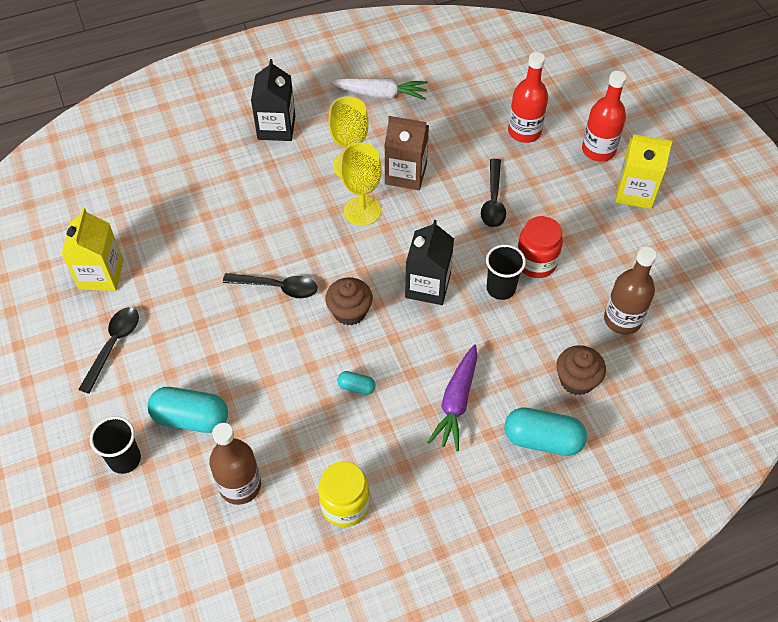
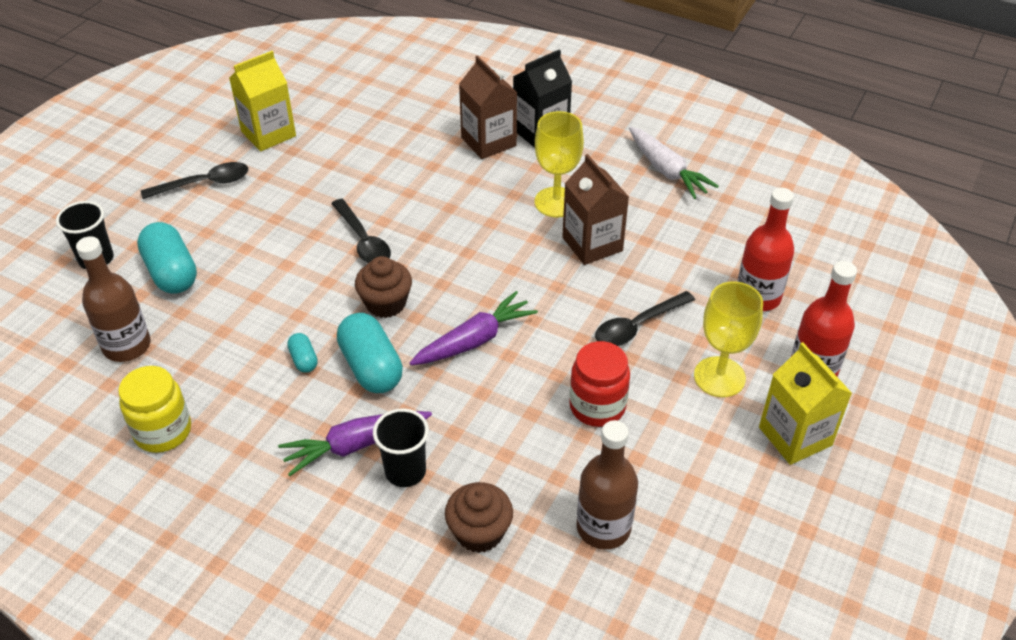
camera: 50 degrees right, 10 degrees down
(254, 159) = (488, 142): none -> brown carton
(362, 211) = (512, 242): yellow goblet -> yellow goblet (719, 377)
(428, 286) = (474, 340): black carton -> purple carrot
(501, 288) = (532, 398): black cup -> black cup (405, 471)
(542, 440) = (374, 546): turquoise capsule -> turquoise capsule (371, 367)

